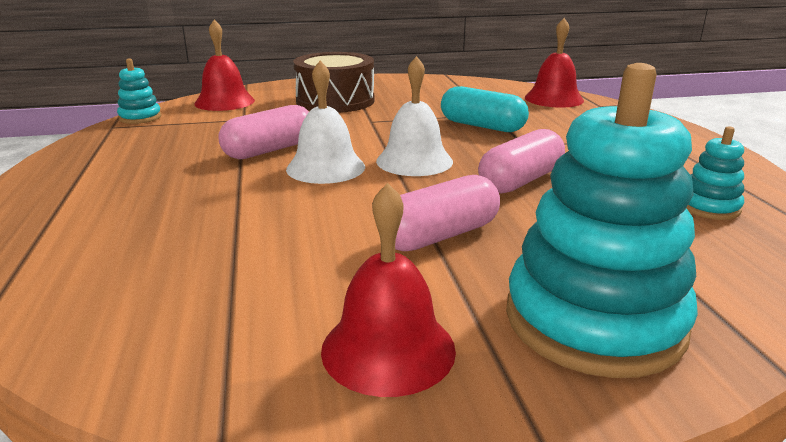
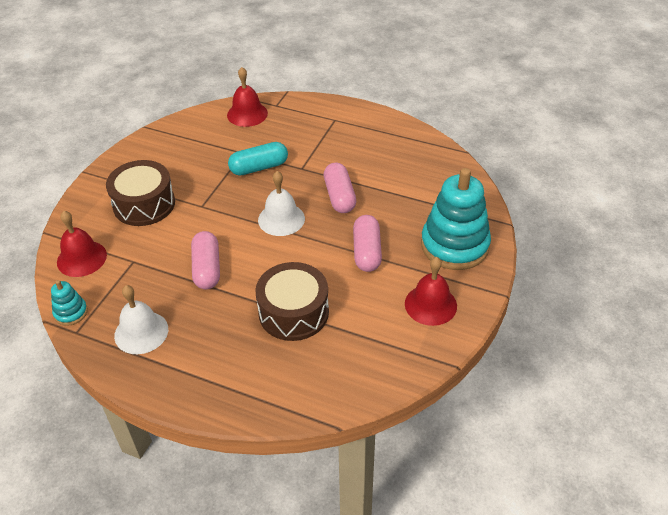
camera: 55 degrees left, 20 degrees up
(238, 221) = (293, 312): none -> brown drum
(325, 167) = (257, 256): white bell -> white bell (141, 332)
(708, 207) = (413, 160): turquoise stacking toy -> none

